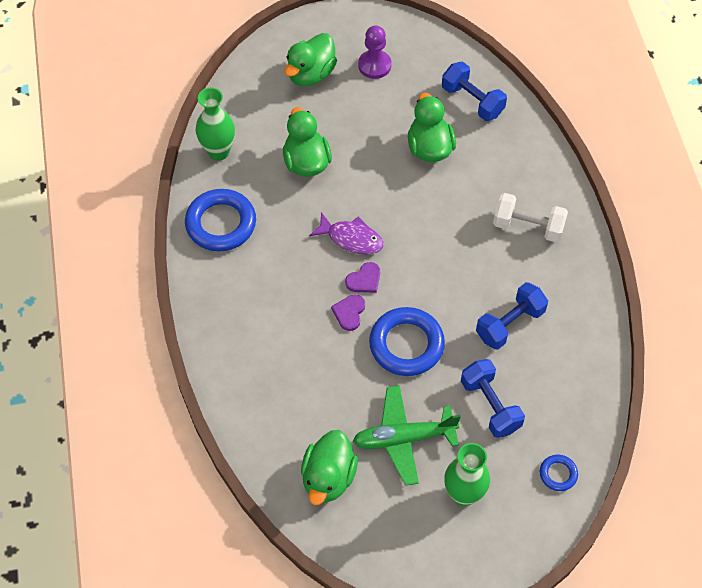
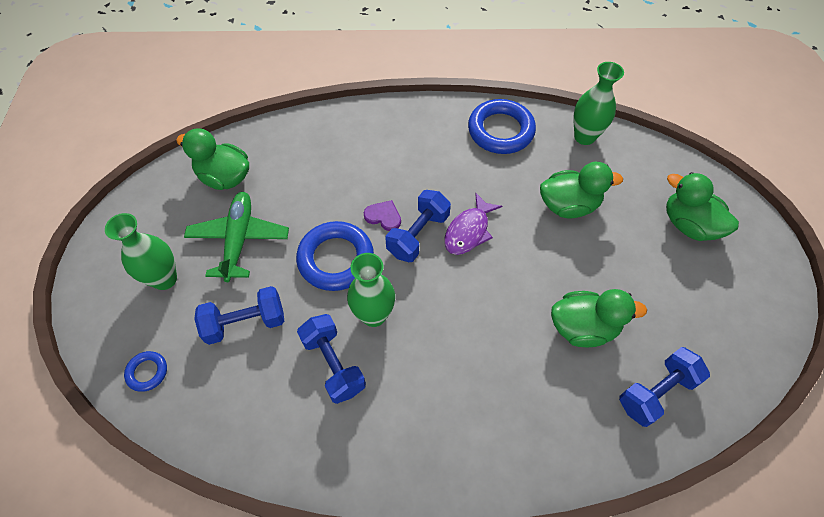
camera: 100 degrees right, 0 degrees up
(364, 280) = (418, 235): purple heart -> blue dumbbell
(374, 65) = (707, 290): purple pawn -> none
(456, 302) = (374, 315): none -> green vase
(528, 226) = (458, 416): white dumbbell -> none

